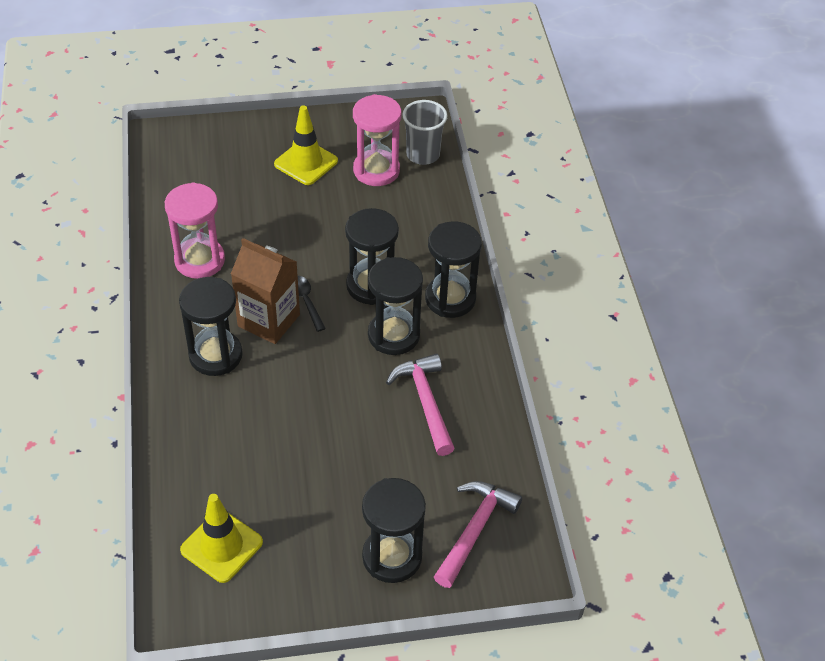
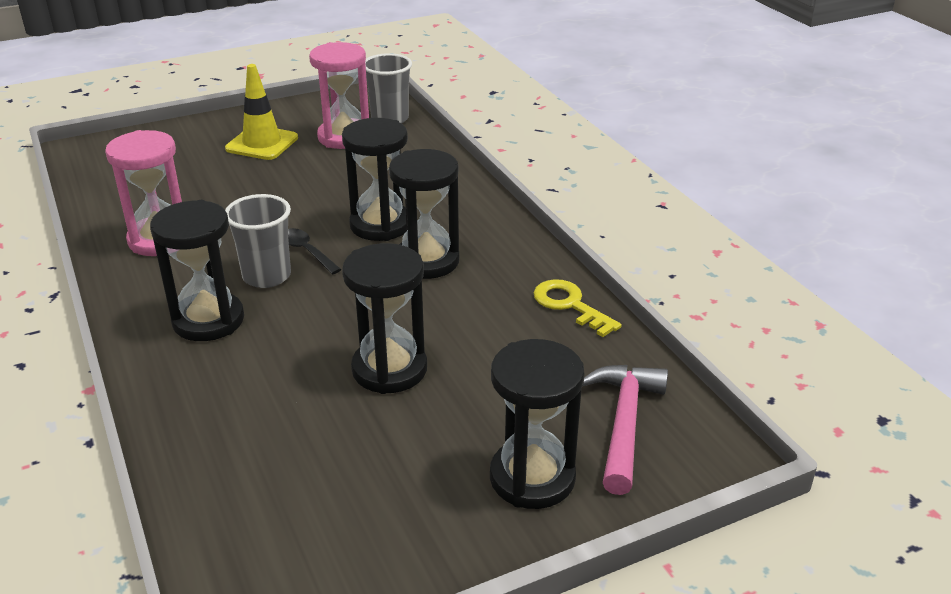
camera: 15 degrees left, 15 degrees down
(221, 546) = (285, 523): yellow traffic cone -> none
(269, 320) = (267, 276): brown carton -> grey cup
(425, 402) = (495, 312): pink hammer -> none
(450, 299) = (477, 220): black hourglass -> black hourglass (389, 369)
(485, 409) = (570, 305): none -> yellow key

